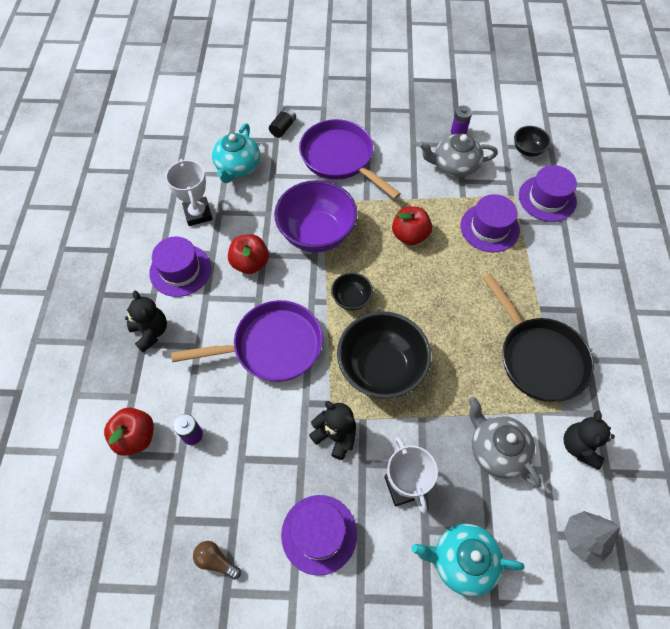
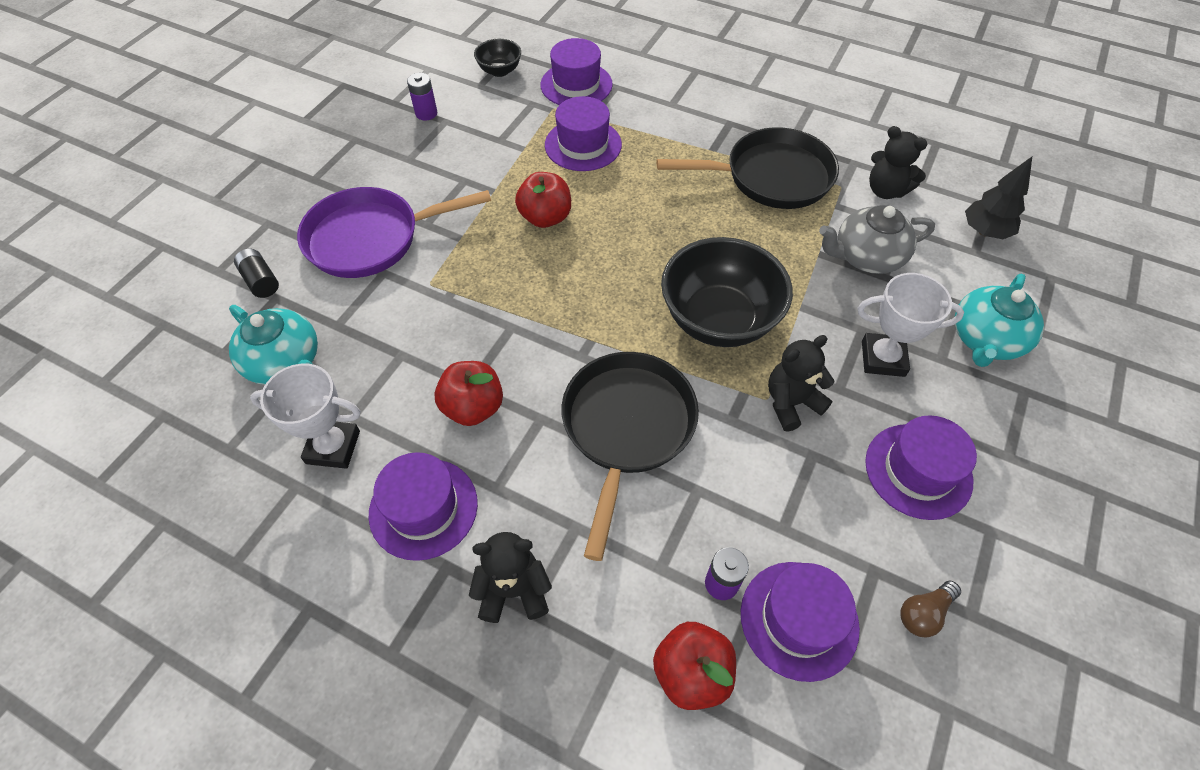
camera: 65 degrees left, 5 degrees down
(185, 485) = (799, 619): none -> purple hat
(272, 346) = (627, 428): purple pan -> black pan
(316, 233) = (476, 310): purple bowl -> none
(351, 299) = (603, 311): black bowl -> none
(454, 166) = (474, 137): grey teapot -> none
(583, 538) = (984, 231): grey tree -> black tree

